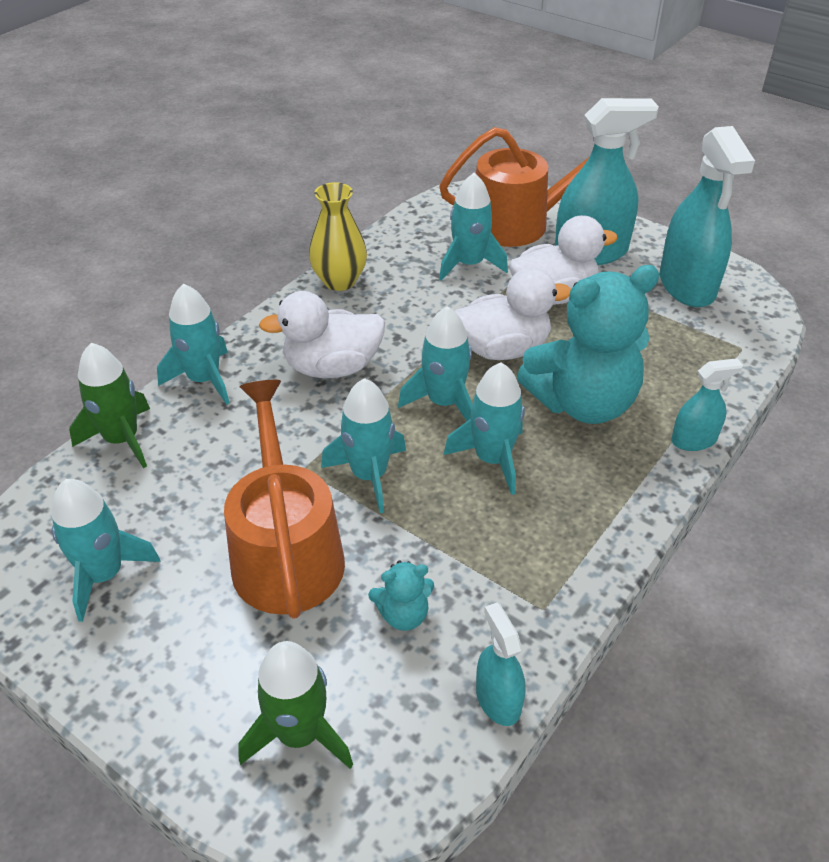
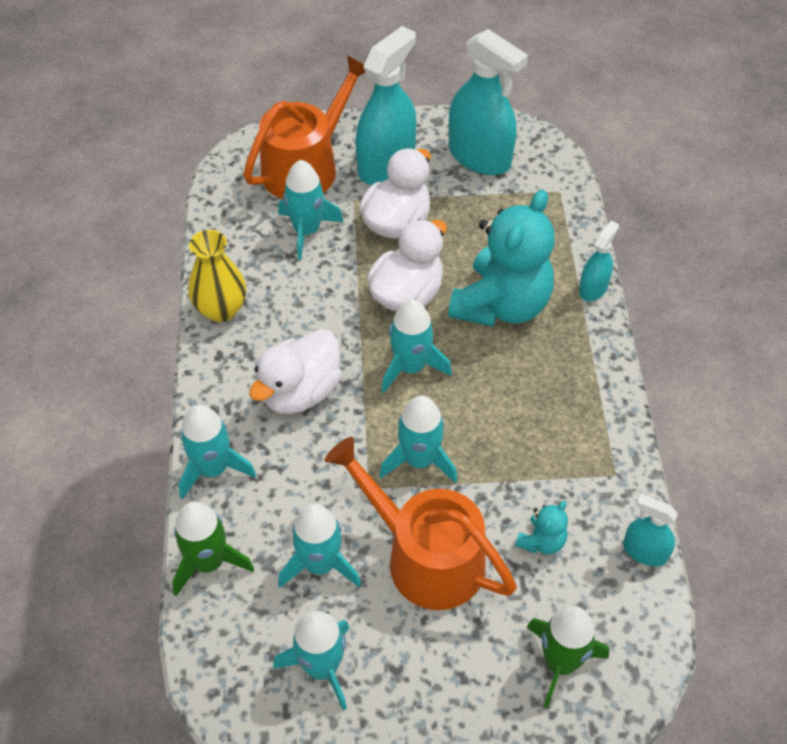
camera: 40 degrees left, 10 degrees up
(492, 459) = (486, 390): turquoise rocket -> turquoise rocket (320, 564)

